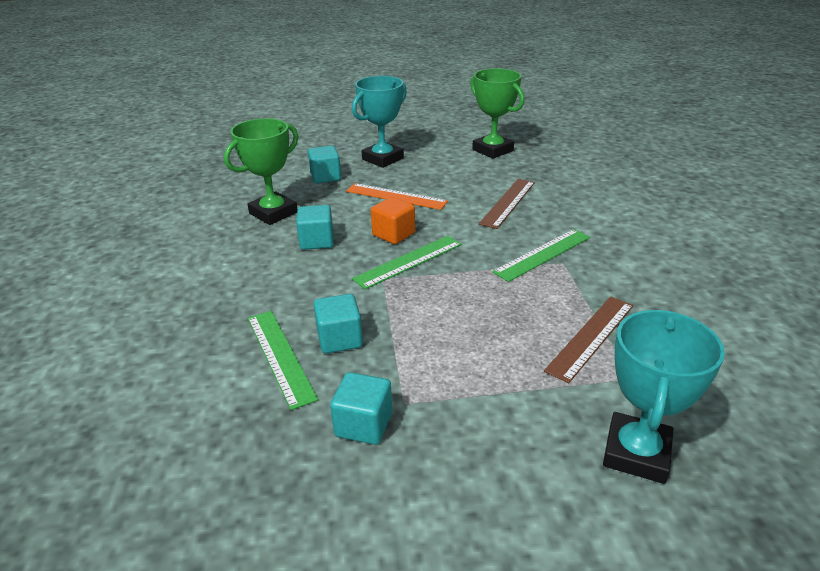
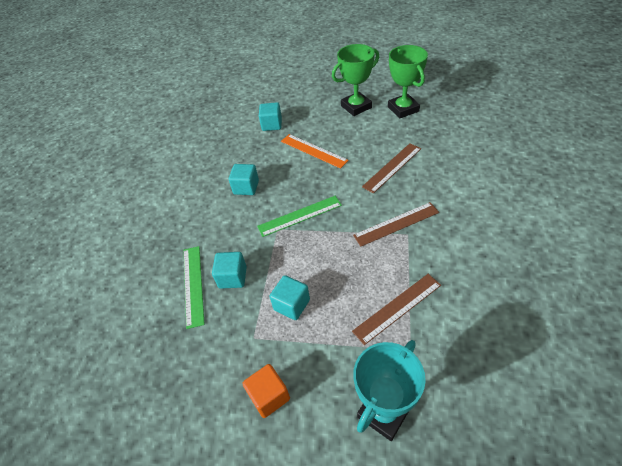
camera: 20 degrees right, 15 degrees up
(273, 213) = (226, 157): green trophy -> green trophy (356, 107)
(363, 424) = (224, 349): turquoise cube -> turquoise cube (292, 305)
(382, 159) = (317, 110): turquoise trophy -> none
(393, 234) = (298, 188): orange cube -> orange cube (269, 396)
(542, 254) = (396, 224): green ruler -> brown ruler

